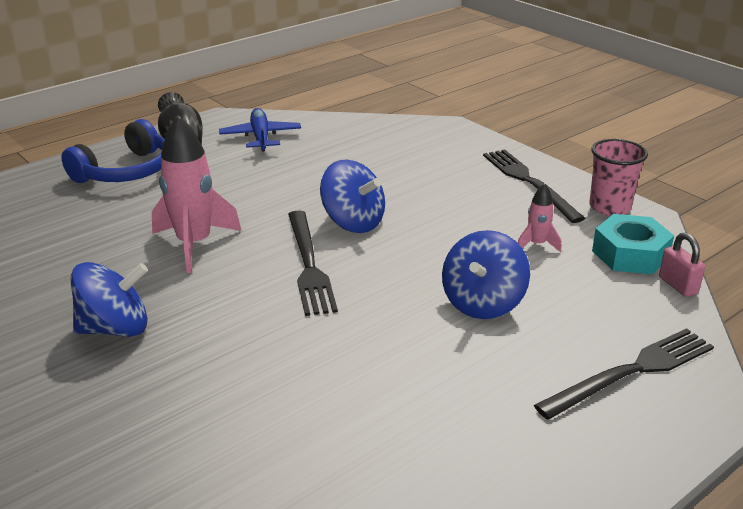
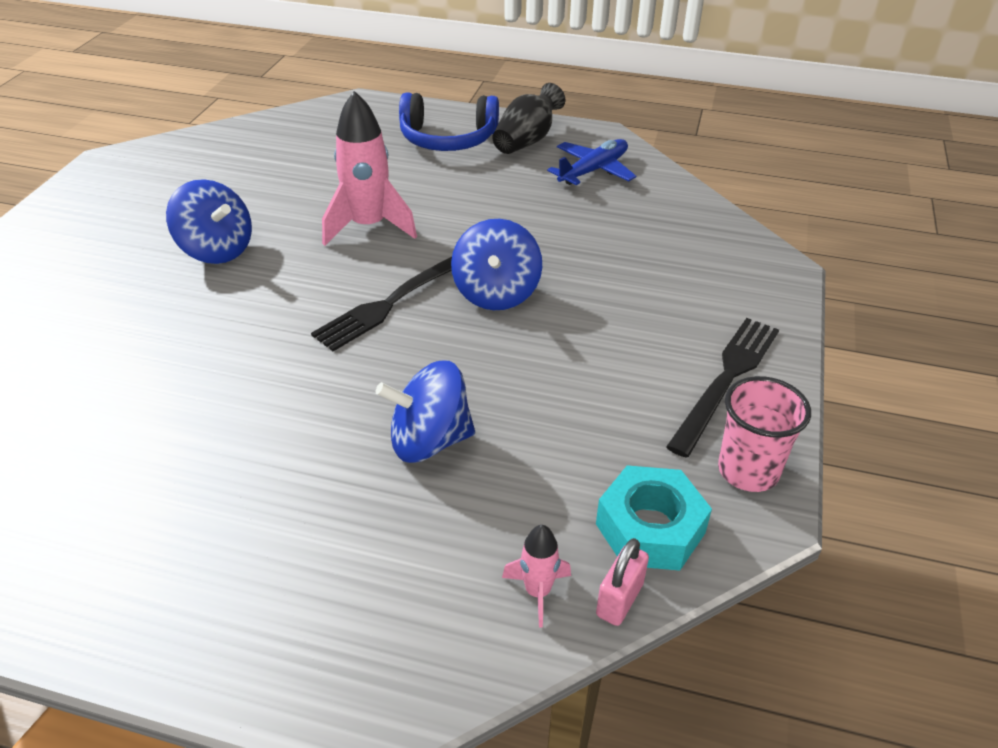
camera: 55 degrees right, 10 degrees up
(537, 244) = (589, 438): pink rocket -> pink rocket (537, 592)
(631, 372) = (391, 611): black fork -> none

